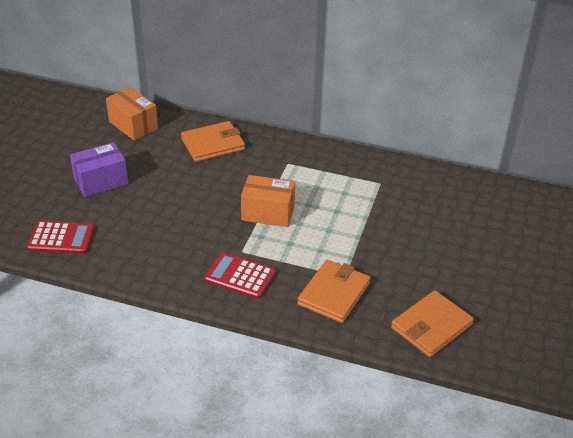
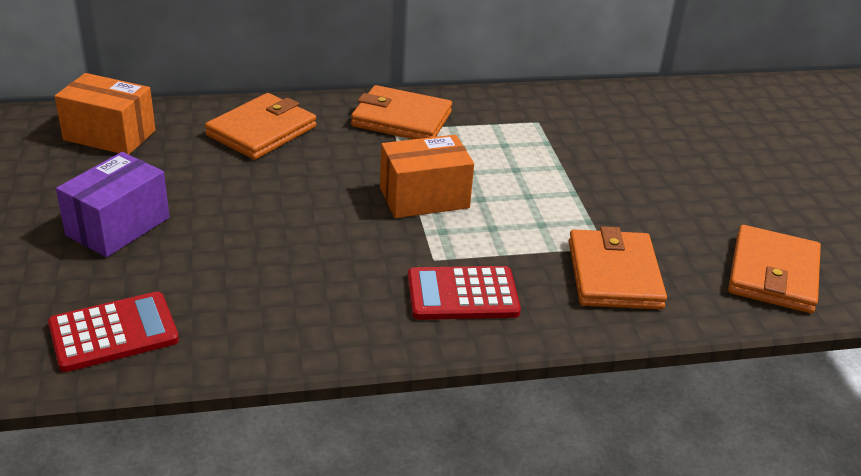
camera: 30 degrees left, 5 degrees down
(297, 158) = (401, 119): none -> orange wallet

